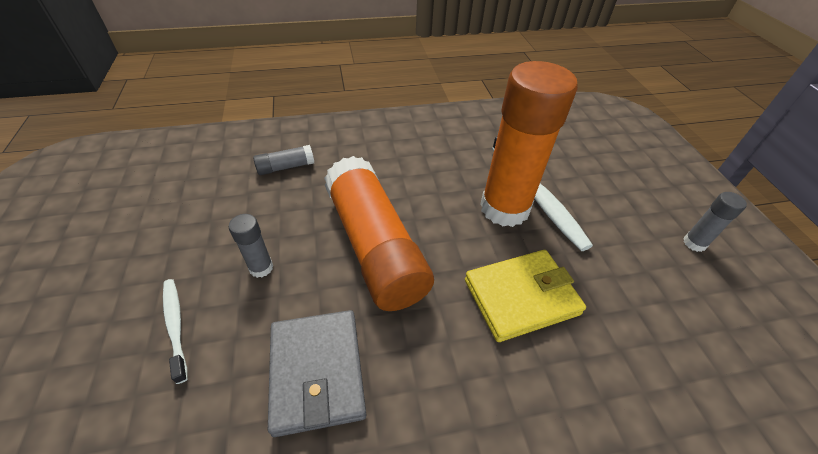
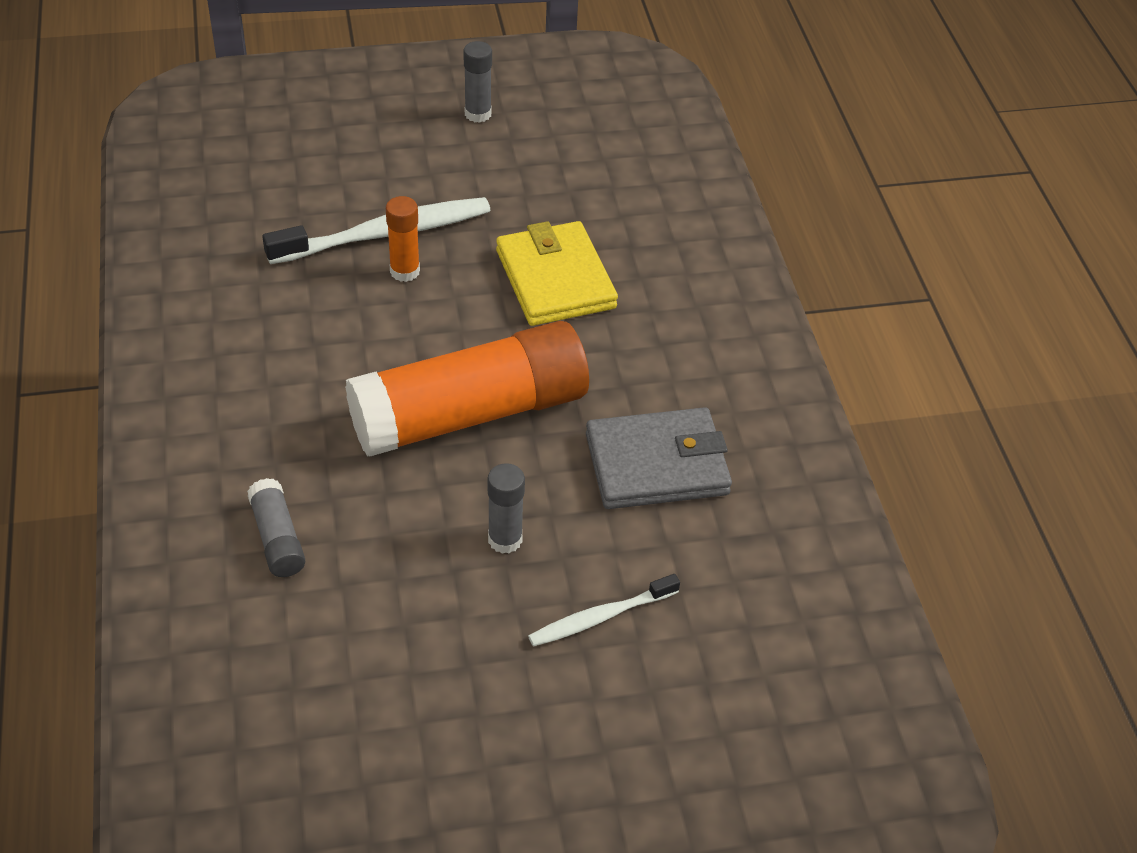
camera: 90 degrees left, 0 degrees up
(504, 208) = (405, 271): orange glue stick -> orange glue stick, size x0.41

